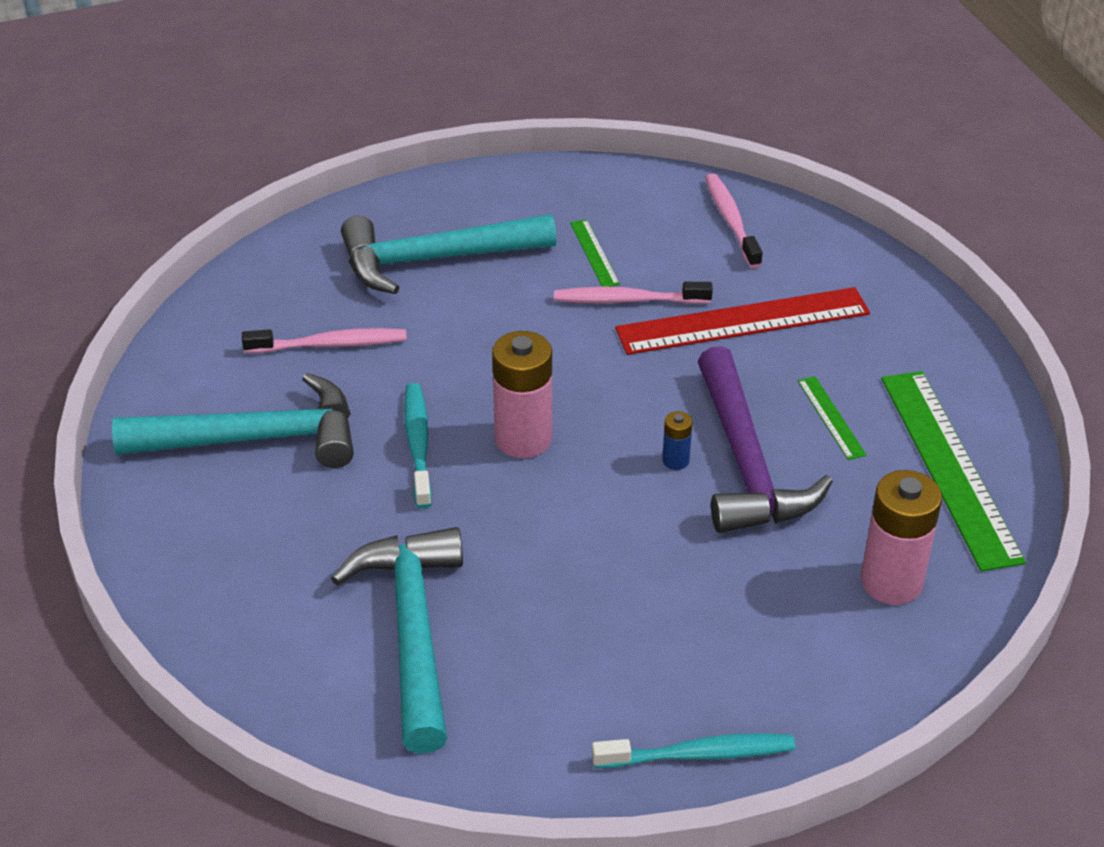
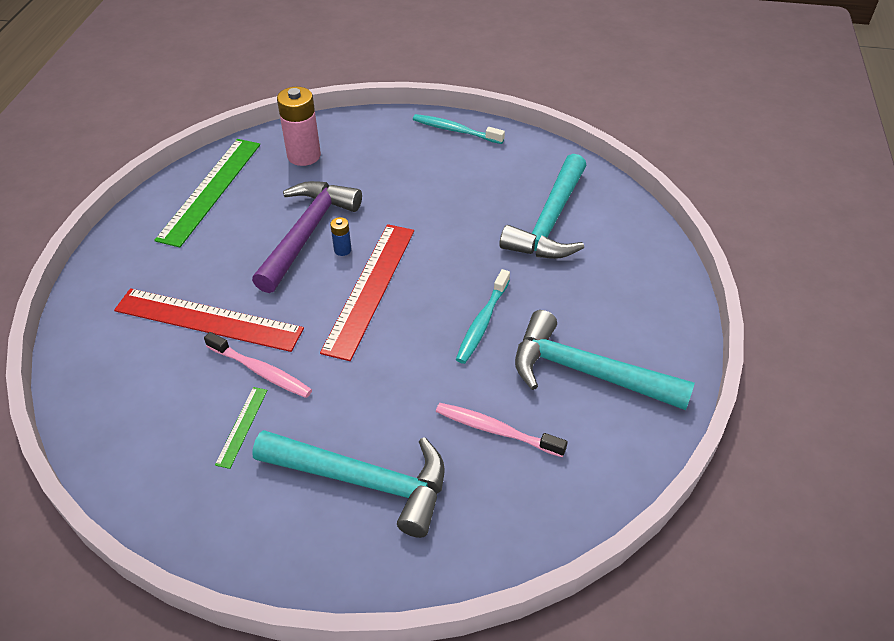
camera: 150 degrees left, 5 degrees up
(523, 439) = (416, 299): pink battery -> none
(592, 428) = (370, 288): none -> red ruler
(731, 221) = (116, 409): pink toothbrush -> none
(831, 417) = (234, 238): green ruler -> none

